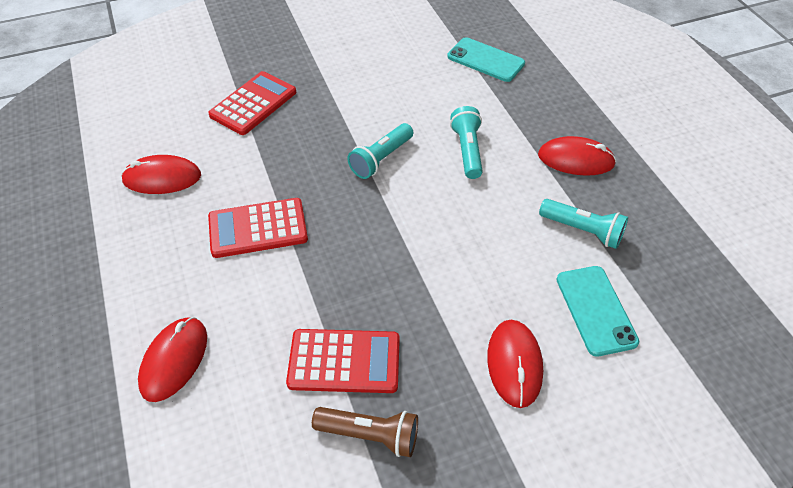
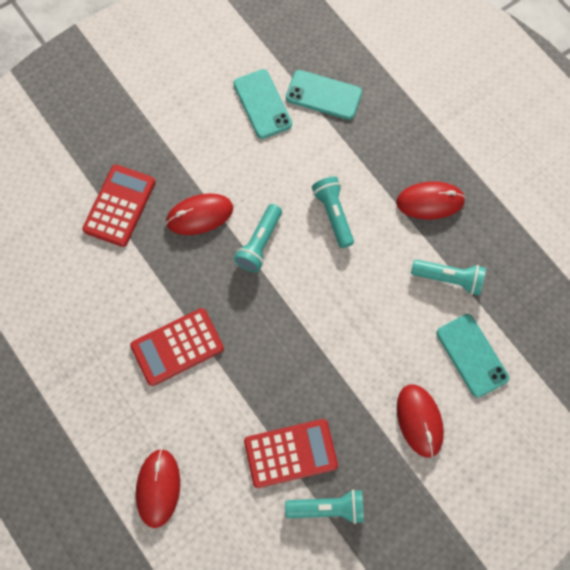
camera: 15 degrees left, 20 degrees up
(162, 178) = (70, 315): red mouse -> red mouse (199, 215)
(370, 435) = (328, 508): brown flashlight -> turquoise flashlight
(423, 56) = (262, 104): none -> turquoise phone

